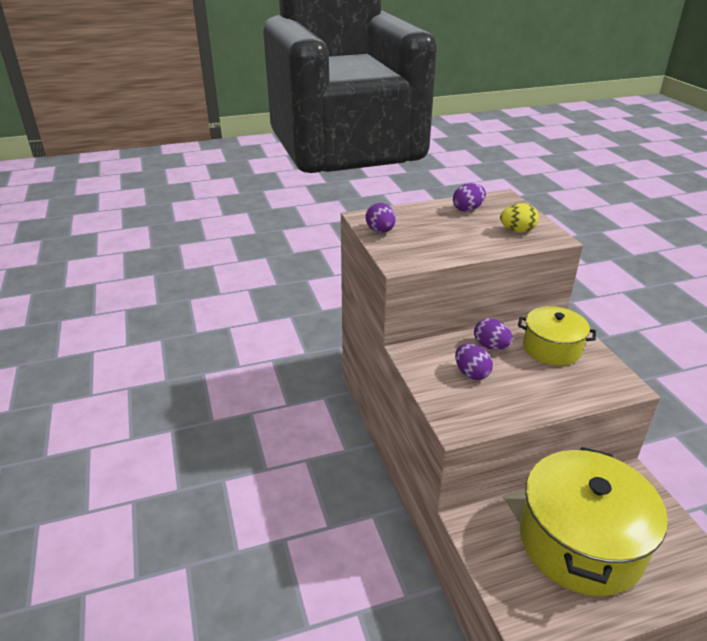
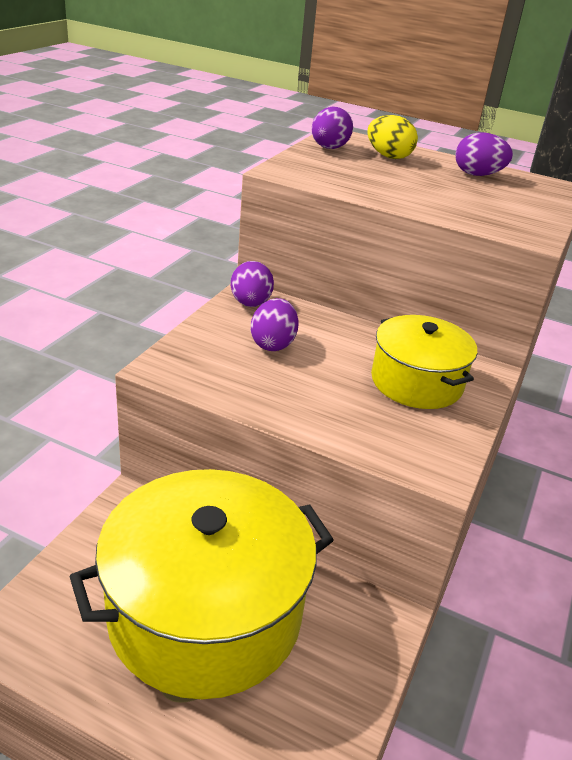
camera: 40 degrees right, 0 degrees up
(491, 346) = (345, 339): purple egg -> purple egg (250, 304)
(517, 231) = (494, 210): yellow egg -> yellow egg (388, 156)

